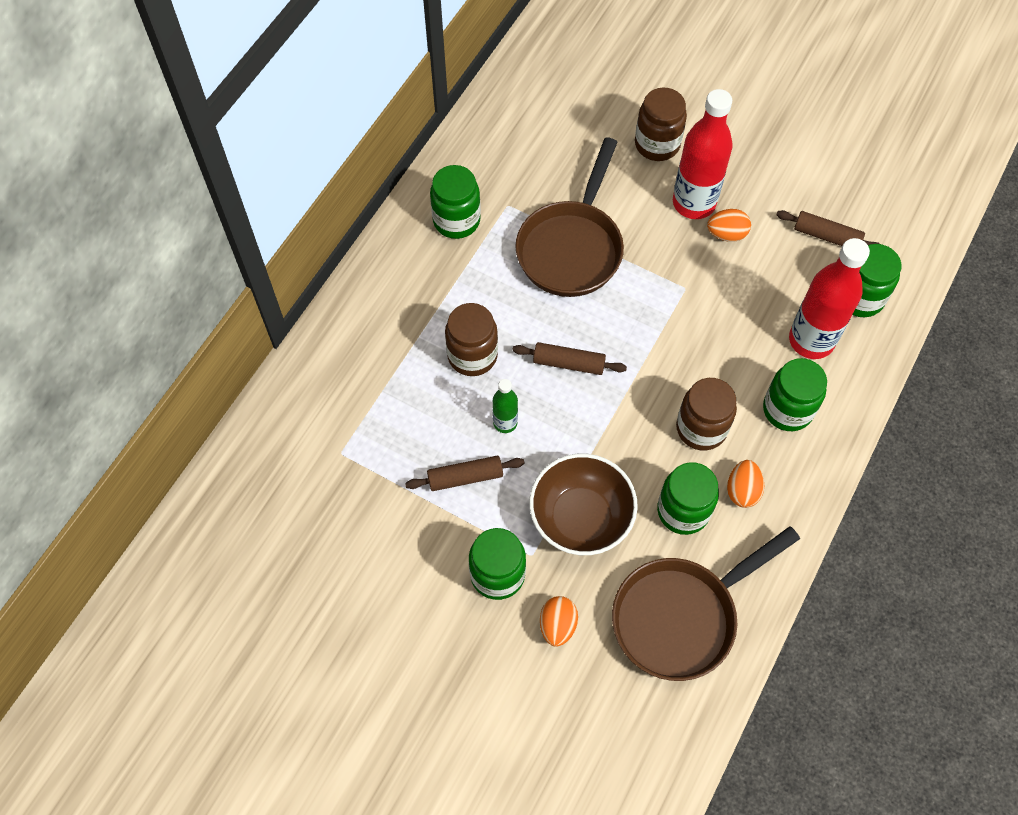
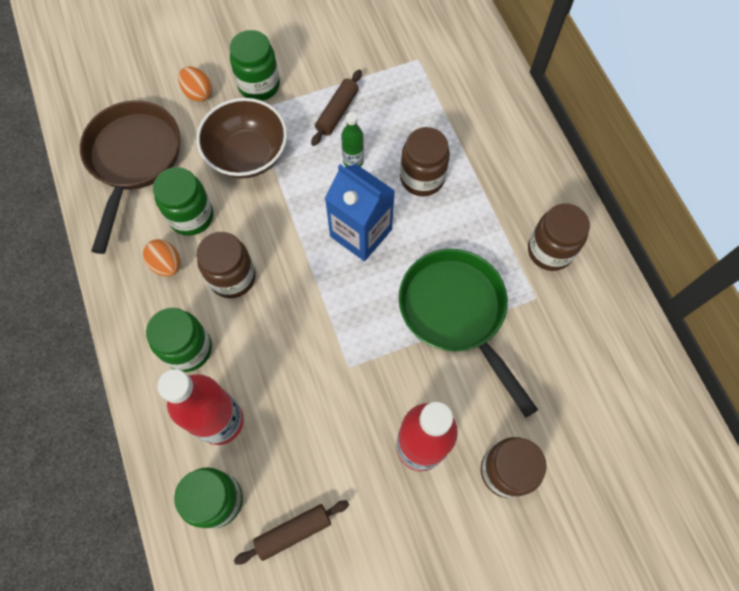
camera: 130 degrees right, 5 degrees up
(456, 220) = (550, 251): green jar -> brown jar
(568, 363) = (361, 233): brown rolling pin -> blue carton
(572, 248) = (456, 313): brown pan -> green pan
(726, 234) = (368, 446): orange egg -> none

